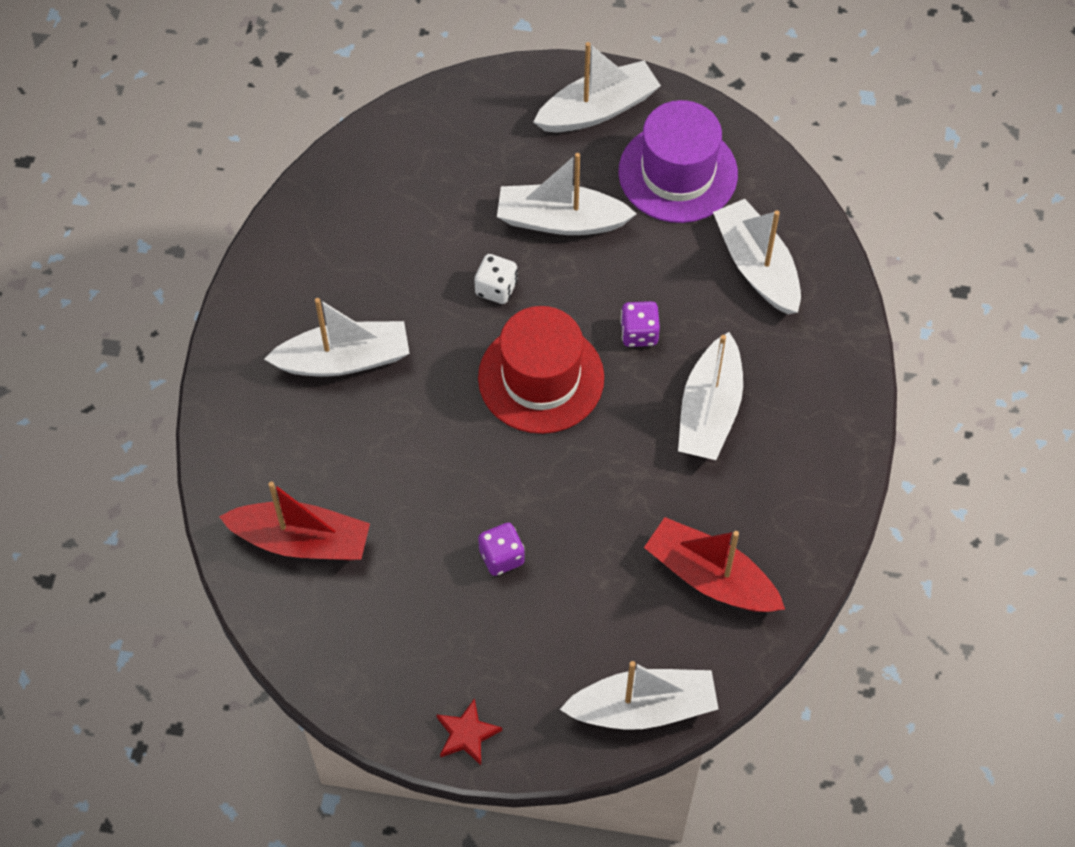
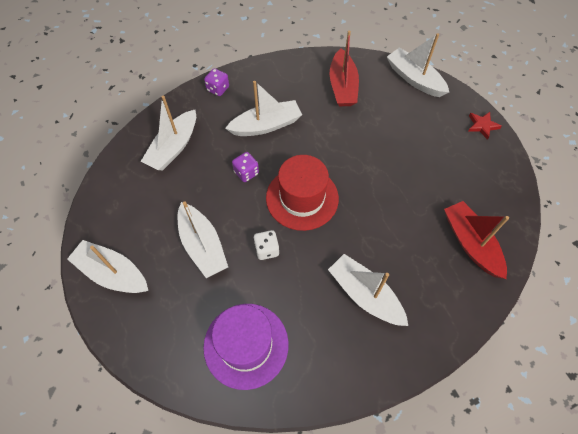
camera: 125 degrees left, 0 degrees up
(501, 557) = (401, 159): purple dice -> purple dice (218, 89)
(678, 173) = (136, 209): purple hat -> purple hat (246, 345)

